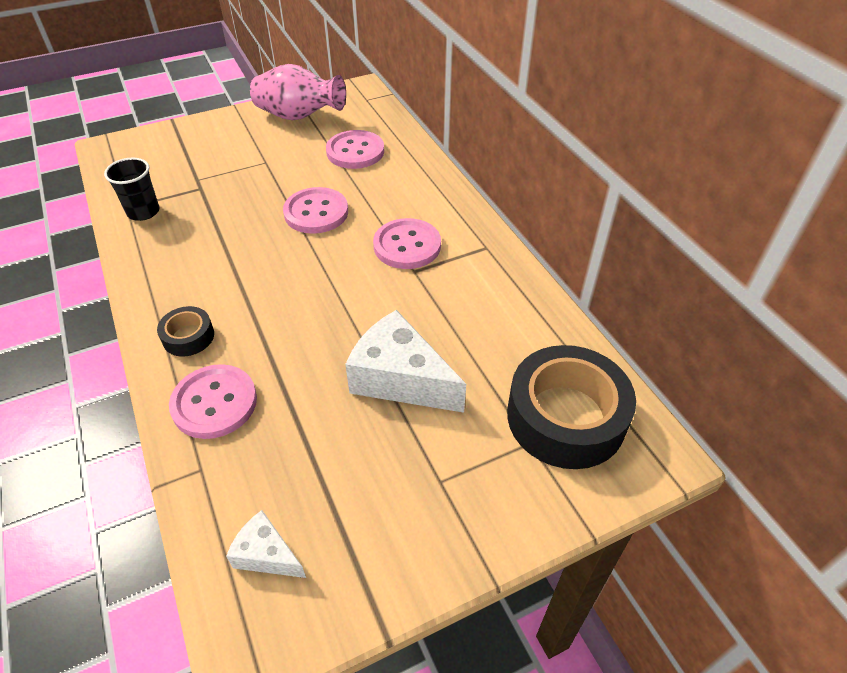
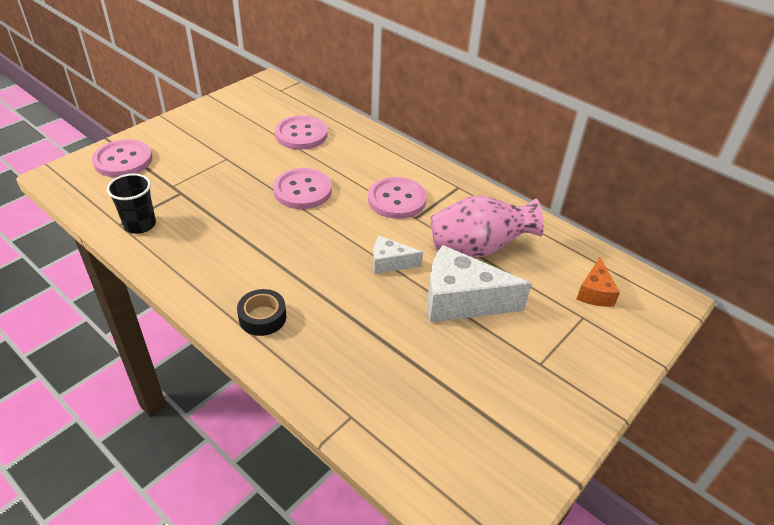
camera: 25 degrees left, 5 degrees down
(214, 403) = (325, 362): pink button -> pink button (123, 160)
(267, 554) = (450, 459): white cheese -> white cheese (390, 263)
(299, 116) = (229, 114): pink vase -> pink vase (478, 248)
(565, 417) = (594, 292): black tape -> orange cheese

